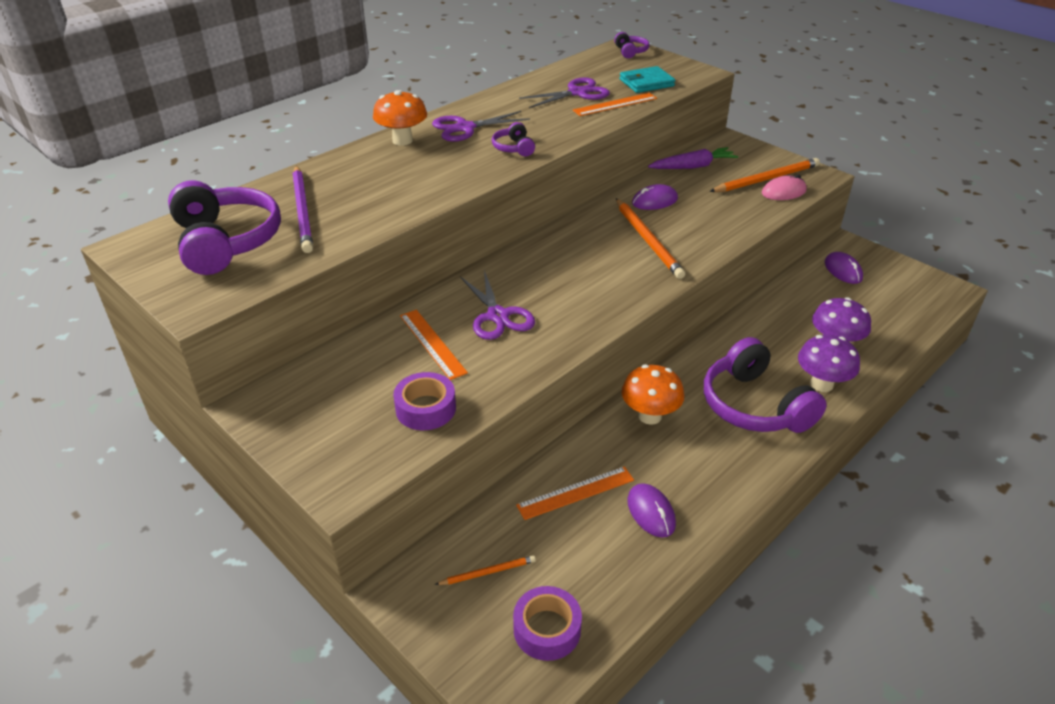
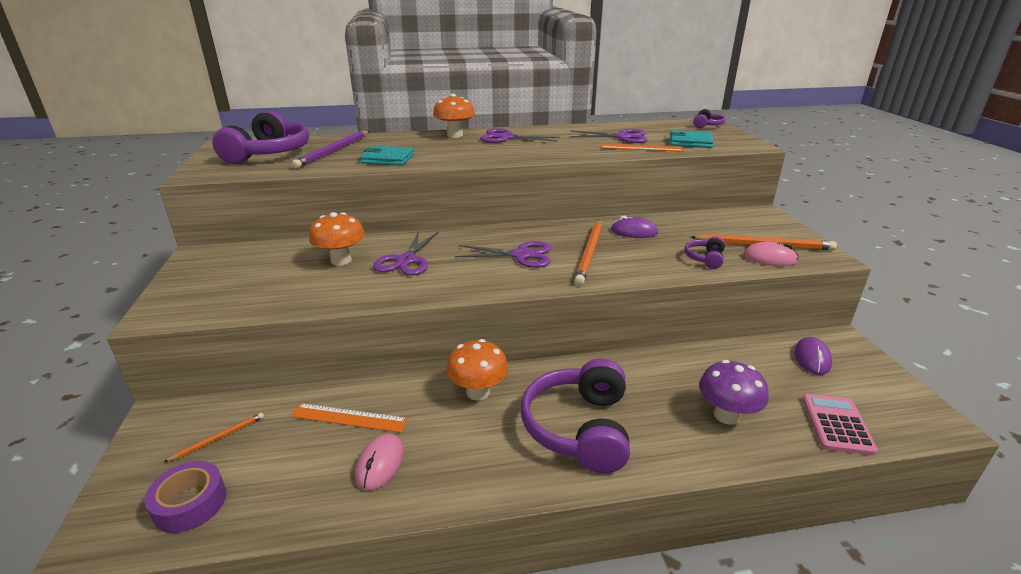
camera: 35 degrees right, 10 degrees down
(389, 202) = (387, 159): none -> turquoise wallet
(425, 408) = (274, 294): purple tape -> none
(432, 343) = (341, 260): orange ruler -> orange mushroom
(488, 572) = (219, 438): orange pencil -> orange pencil turned 60 degrees counterclockwise
(513, 148) = (519, 153): purple headphones -> purple headphones (705, 259)
(594, 266) = (521, 255): none -> purple scissors
(651, 512) = (380, 464): purple mouse -> pink mouse
(693, 166) = (702, 220): purple carrot -> none
(821, 384) = (671, 442): purple mushroom -> none
(900, 319) = (837, 424): none -> pink calculator

